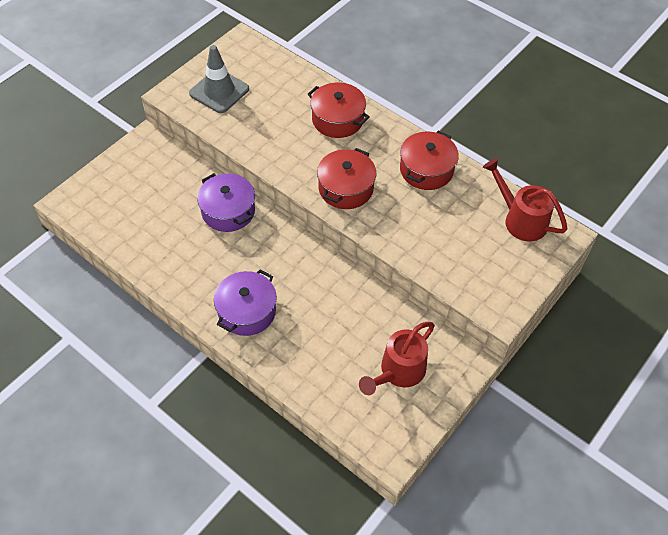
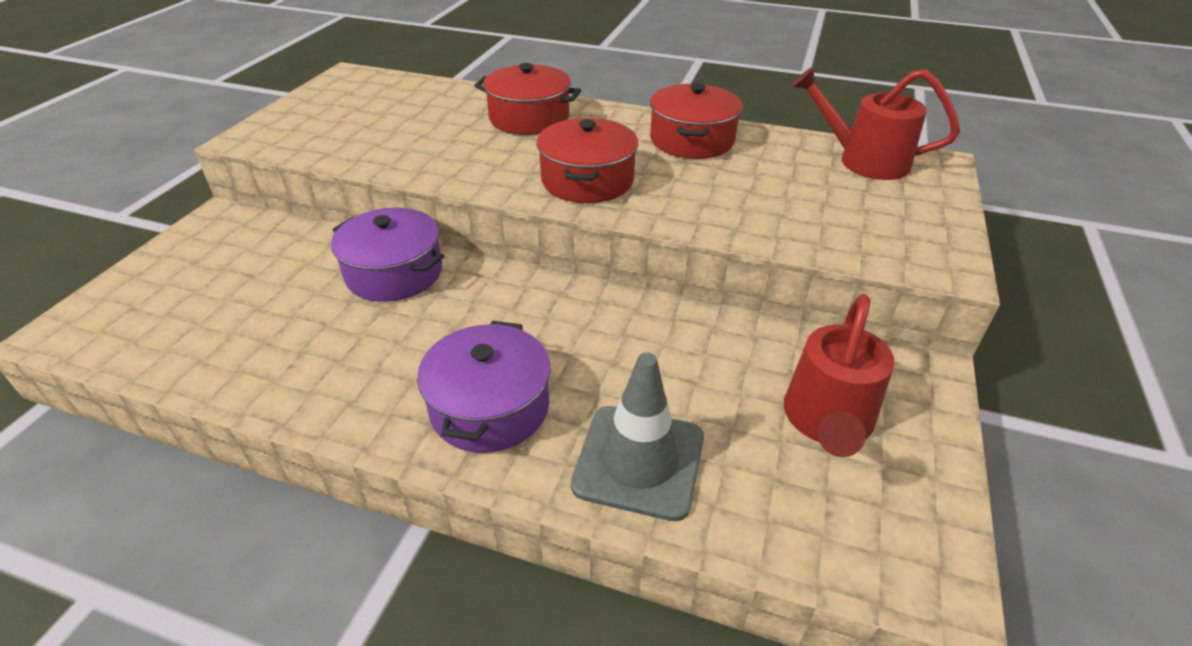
camera: 20 degrees left, 15 degrees down
(219, 91) = (330, 122): grey traffic cone -> grey traffic cone (639, 461)

